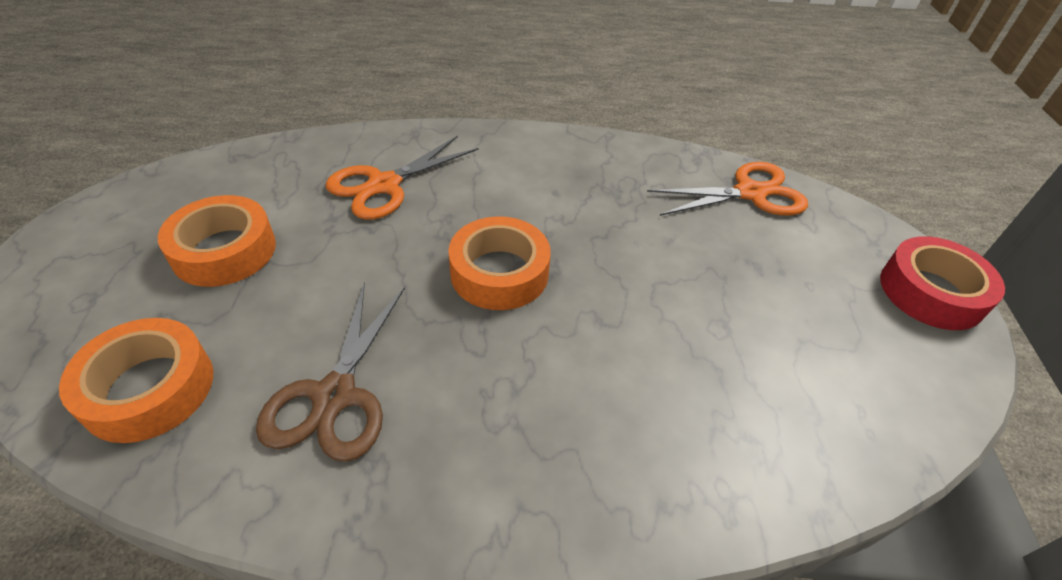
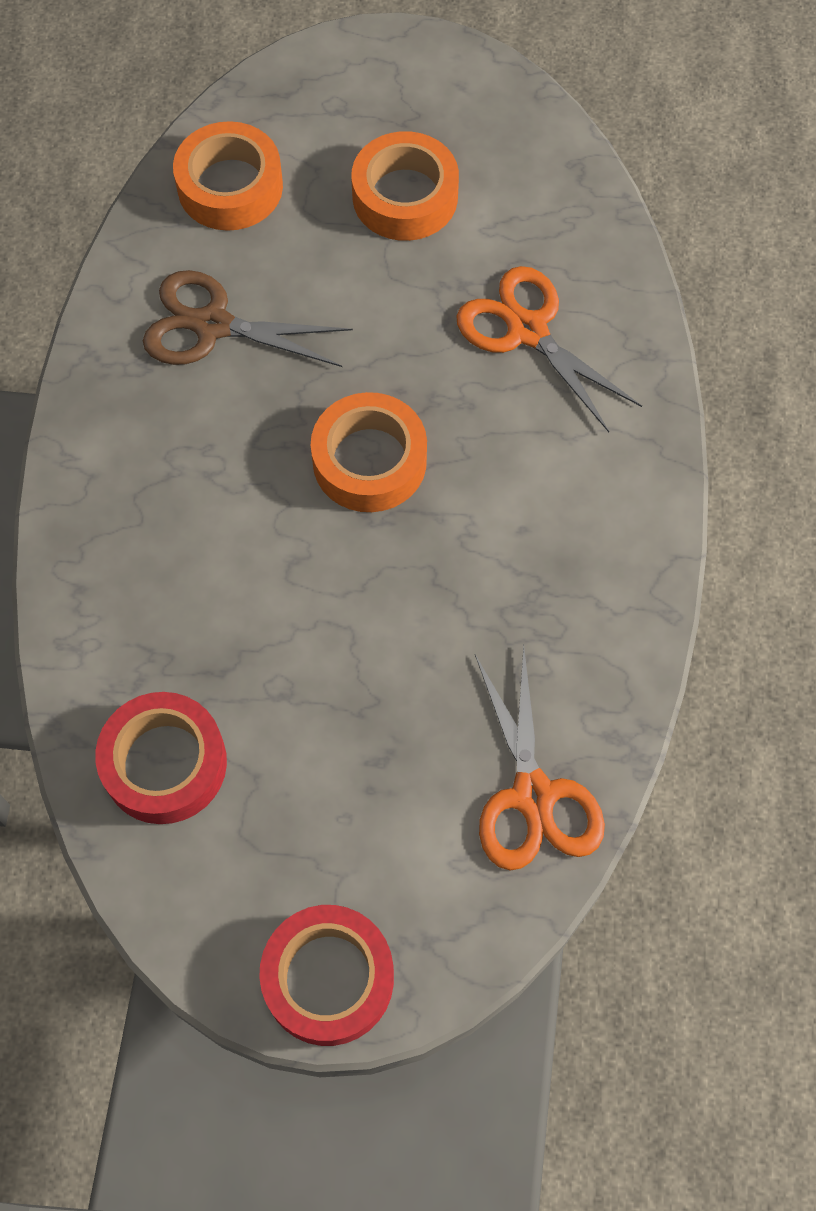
camera: 95 degrees right, 20 degrees up
(819, 409) = (164, 763): none -> red tape

